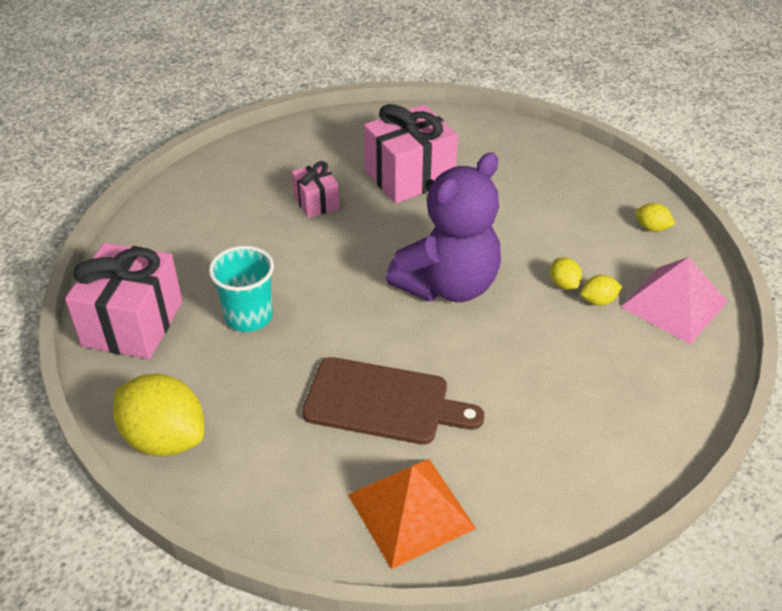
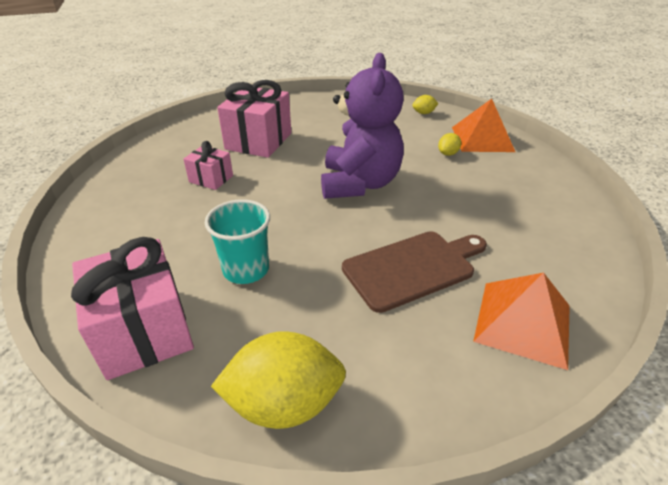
camera: 40 degrees left, 5 degrees down
(563, 284) = (420, 154): yellow lemon -> none
(674, 304) = (482, 139): pink pyramid -> orange pyramid

